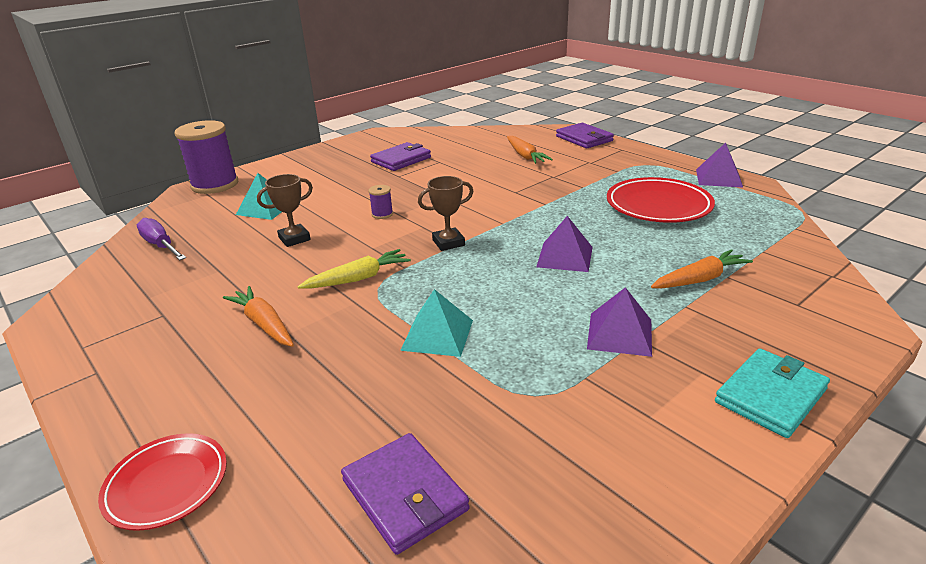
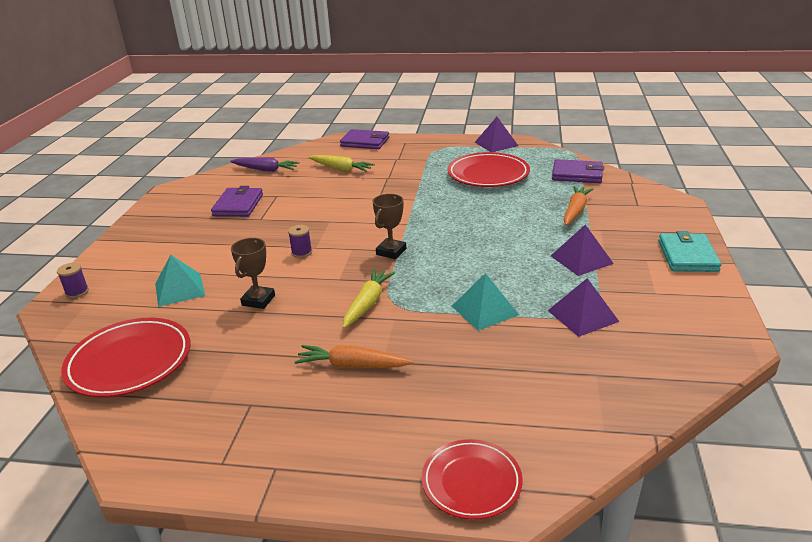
camera: 40 degrees left, 0 degrees up
(161, 246) = (130, 362): purple screwdriver -> red plate
(215, 185) = (77, 292): purple spool -> purple spool, size x0.42
(404, 495) = (608, 396): purple wallet -> purple wallet (577, 174)
(465, 138) = (266, 170): none -> purple carrot
(525, 156) = (341, 169): orange carrot -> yellow carrot
(565, 257) = (483, 229): purple pyramid -> purple pyramid (583, 316)

